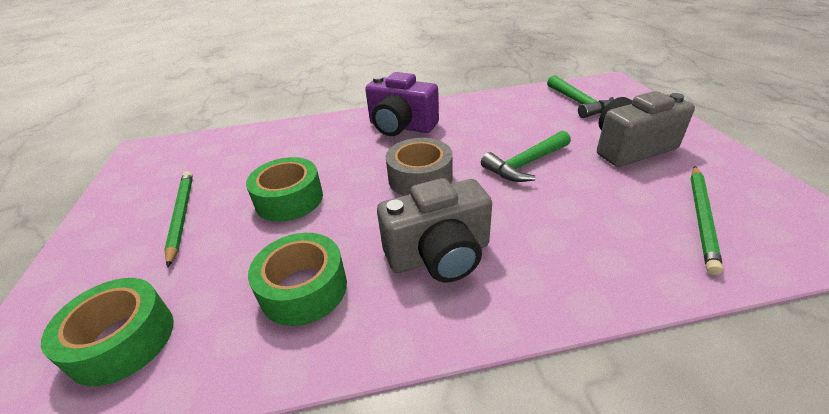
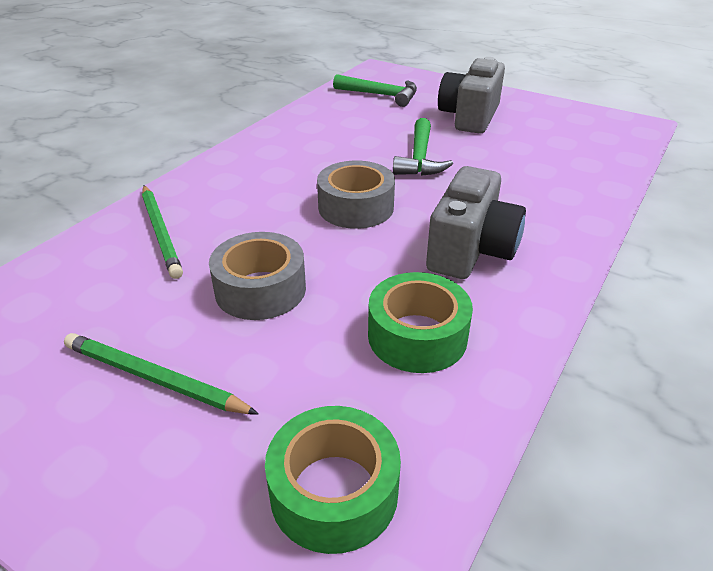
camera: 50 degrees left, 0 degrees up
(289, 199) = (260, 289): green tape -> grey tape
(401, 127) = (253, 174): purple camera -> none
(702, 218) = (570, 145): green pencil -> green pencil (161, 232)

